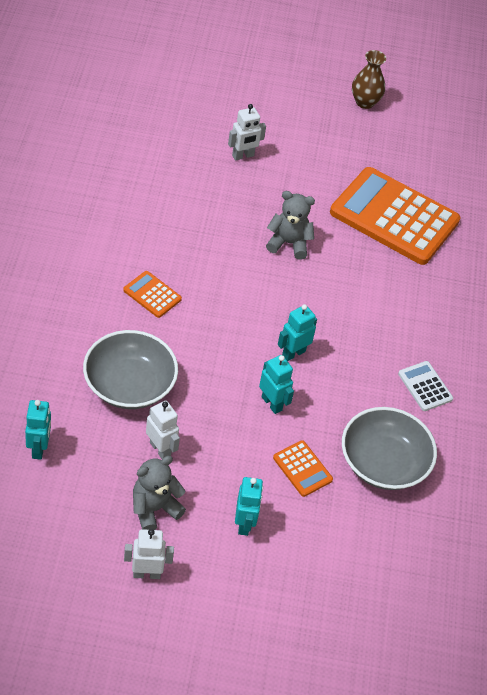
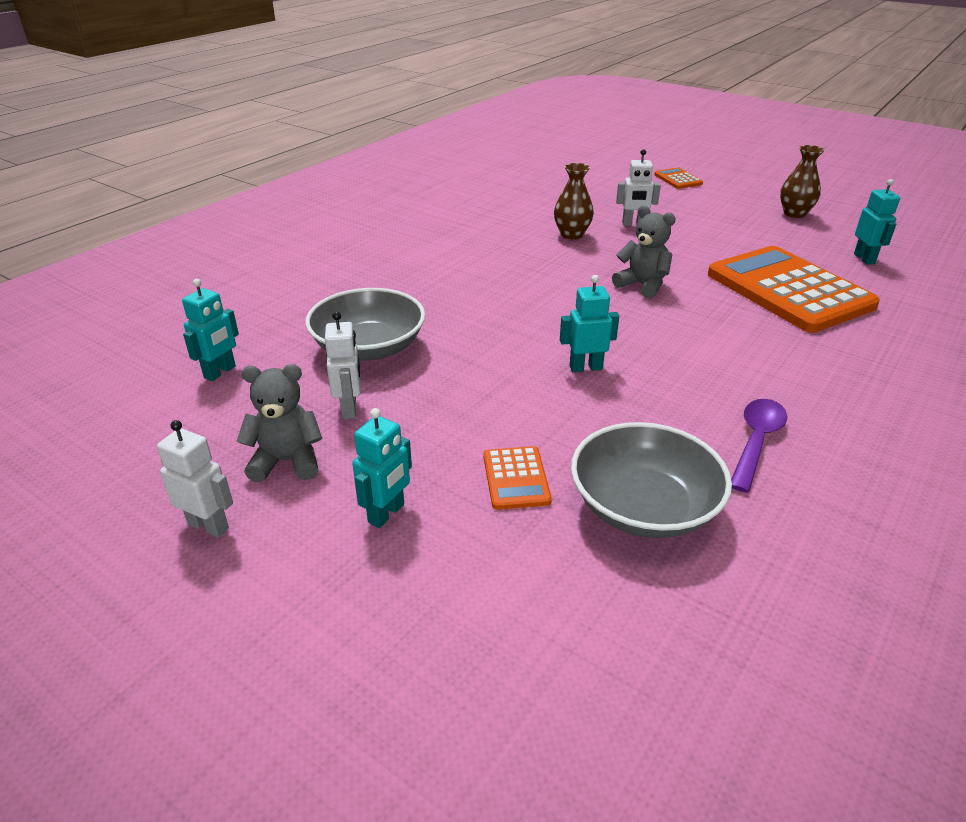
camera: 35 degrees right, 15 degrees down
(152, 295) = (458, 290): orange calculator -> orange calculator (678, 179)
(199, 187) = (572, 234): none -> brown vase
(272, 403) = (524, 404): turquoise robot -> turquoise robot (864, 259)
(425, 386) = (756, 441): white calculator -> purple spoon

